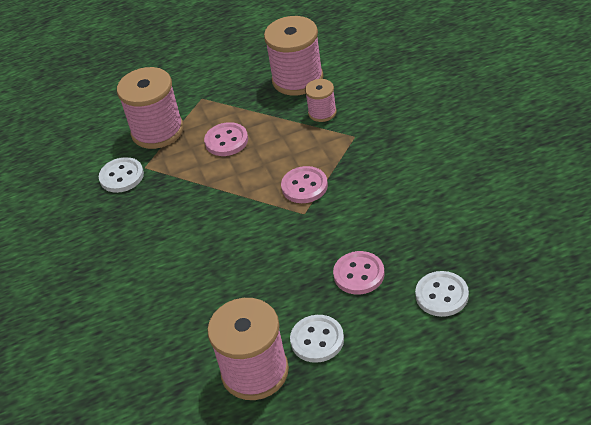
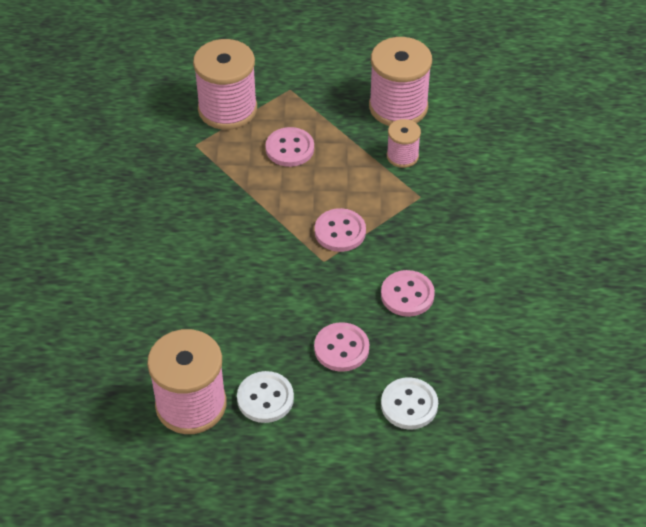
camera: 15 degrees right, 5 degrees up
(121, 176) = (168, 146): white button -> none
(388, 212) = (407, 295): none -> pink button

